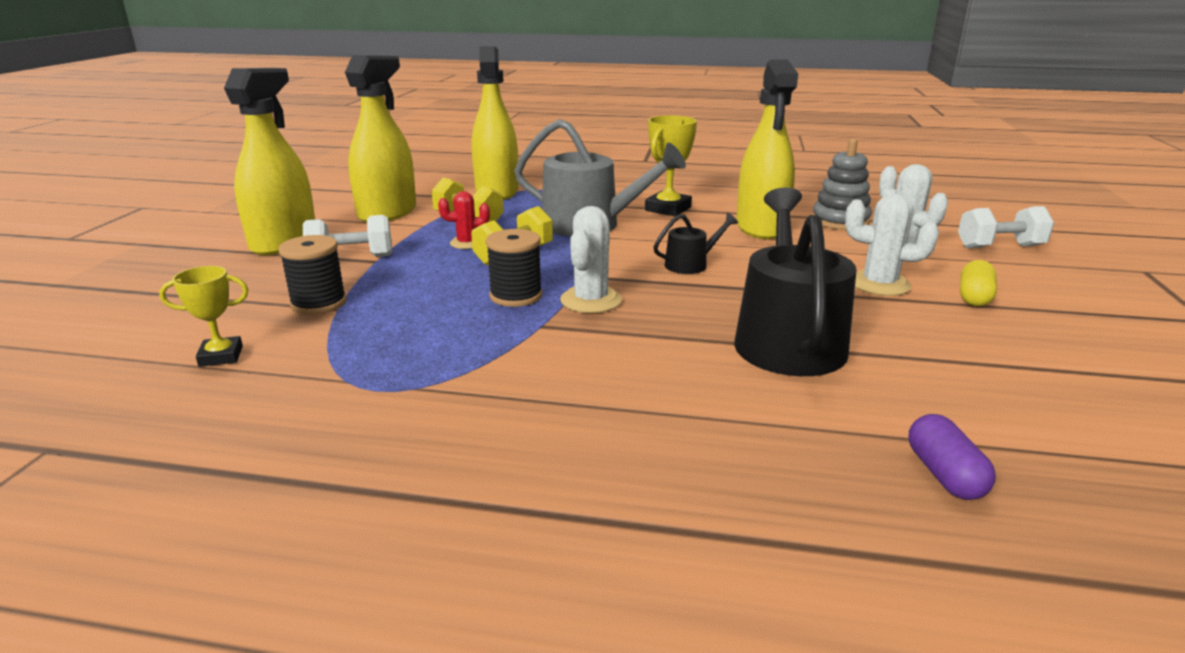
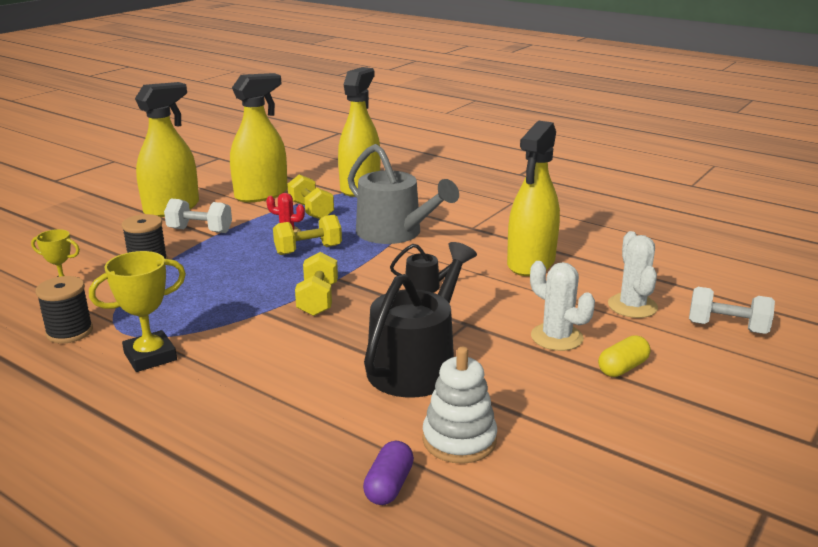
camera: 25 degrees right, 0 degrees up
(516, 296) = (272, 284): black spool -> black spool (69, 332)
(591, 300) = (318, 300): white cactus -> yellow dumbbell
(668, 209) = (475, 229): yellow trophy -> yellow trophy (150, 356)
(840, 221) = (612, 270): grey stacking toy -> none
(938, 402) = (459, 440): none -> white stacking toy

